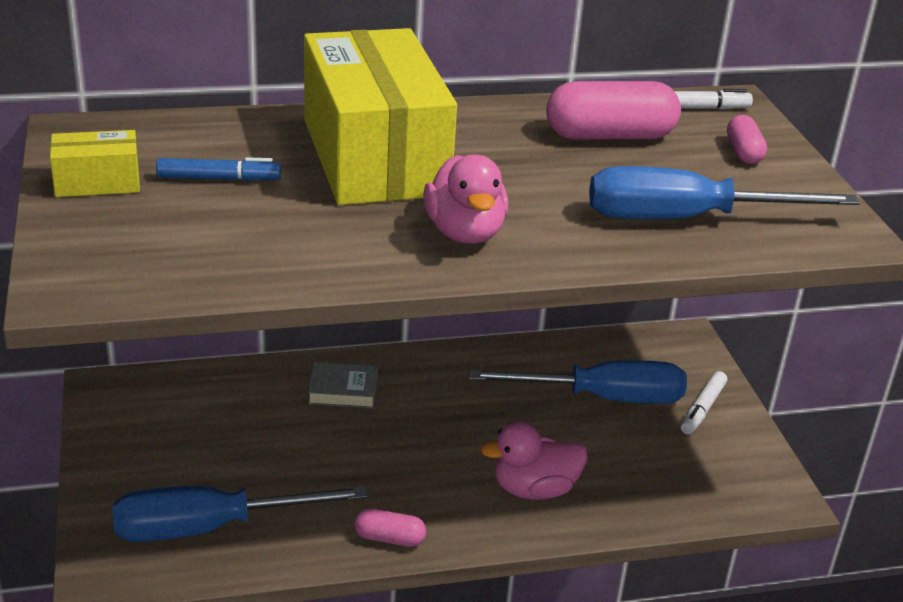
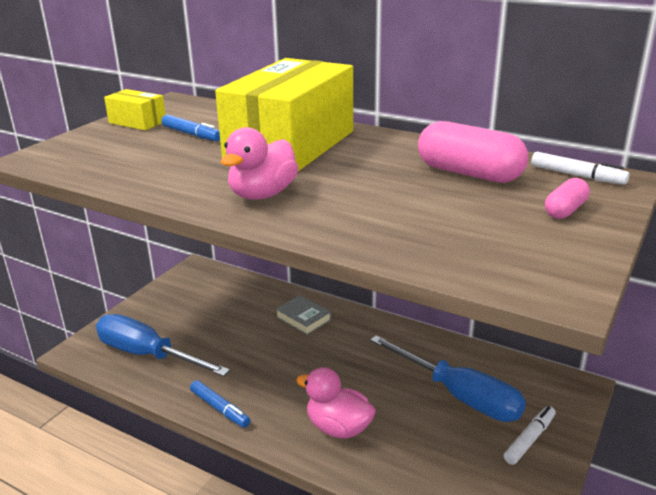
camera: 45 degrees right, 5 degrees down
(389, 538) = (220, 409): pink capsule -> blue marker
(686, 219) = (430, 234): blue screwdriver -> none
(702, 409) = (529, 439): white marker -> white marker turned 150 degrees clockwise

